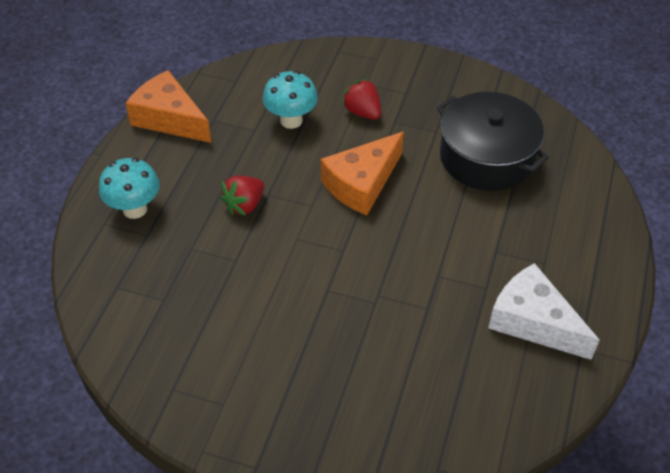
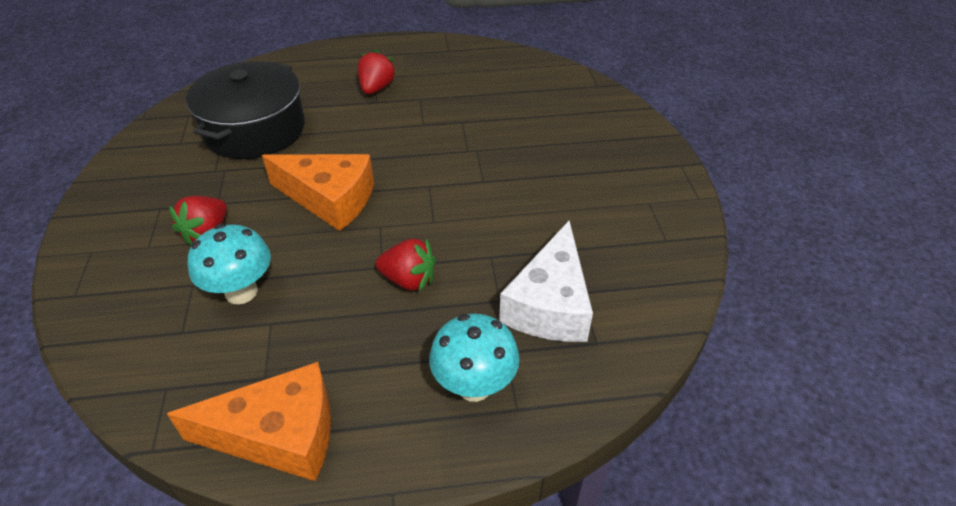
camera: 115 degrees left, 5 degrees down
(169, 118) = (279, 435): orange cheese -> orange cheese turned 105 degrees counterclockwise
(521, 258) = (376, 88): none -> red strawberry
(533, 321) = (439, 72): white cheese -> white cheese (550, 304)

